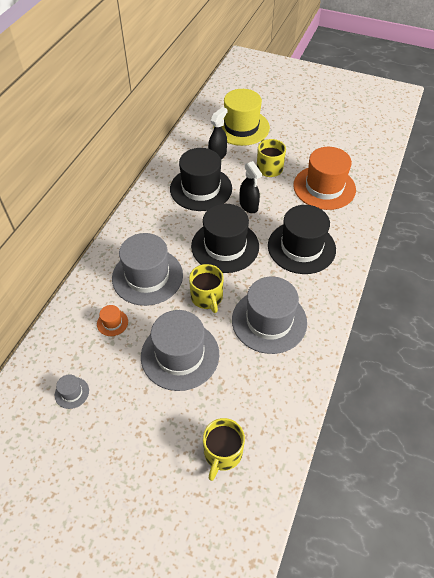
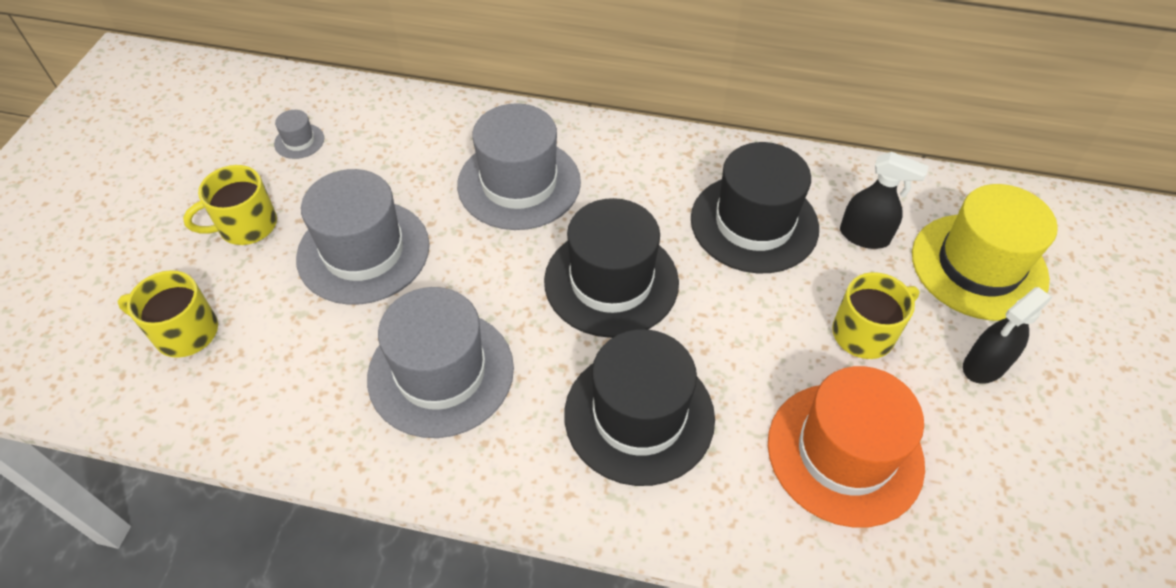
camera: 80 degrees right, 0 degrees up
(112, 323) = (421, 159): orange hat -> none
(207, 297) = (484, 270): yellow mug -> yellow mug (246, 226)
(248, 206) = (732, 308): black spray bottle -> black spray bottle (984, 366)

